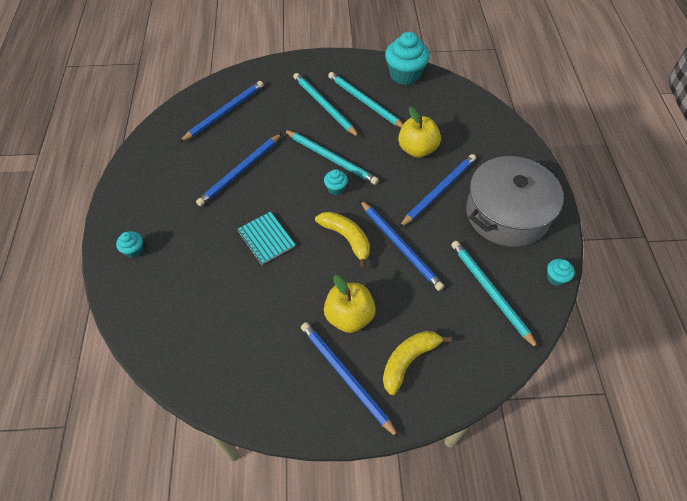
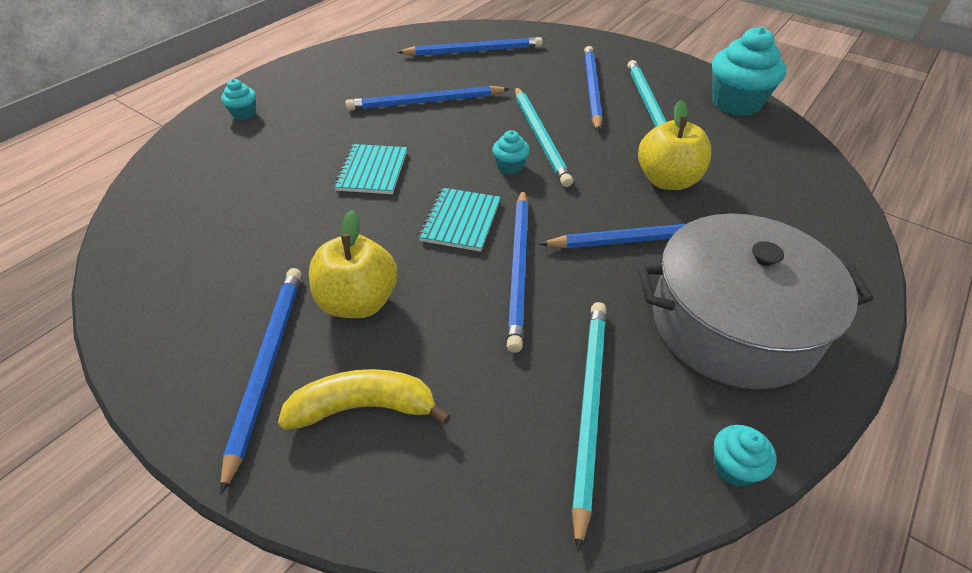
camera: 40 degrees right, 10 degrees down
(324, 106) = (591, 89): turquoise pencil -> blue pencil
(346, 239) = (460, 221): yellow banana -> turquoise notebook

